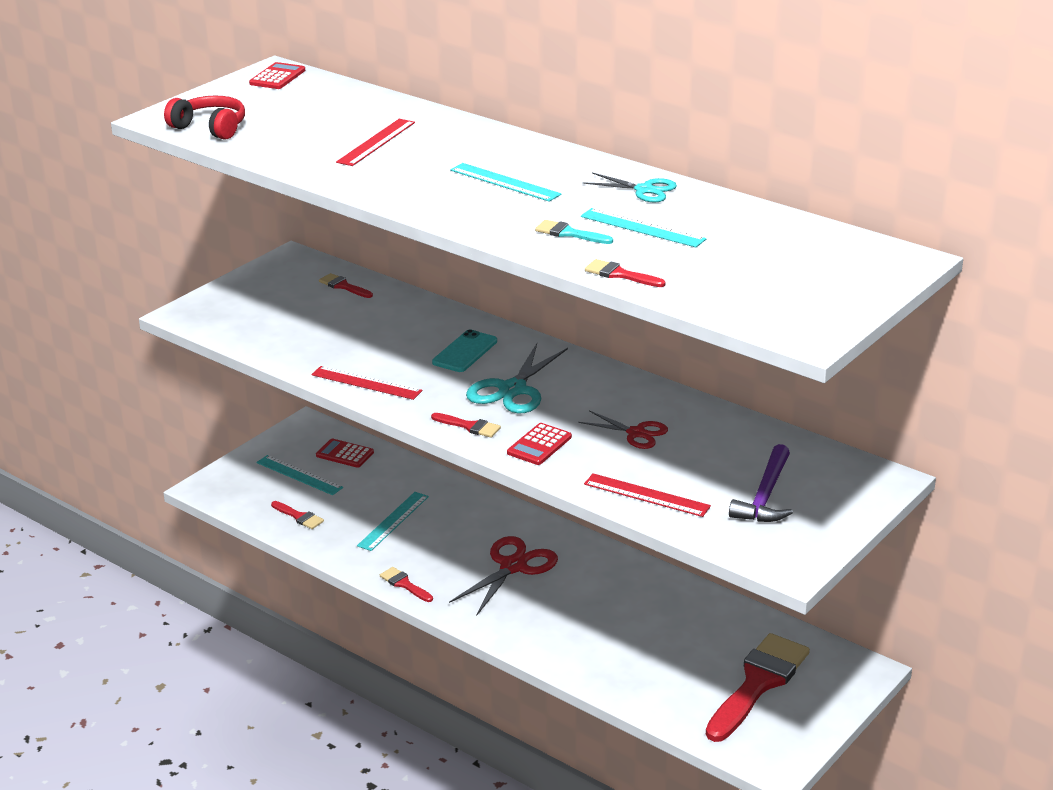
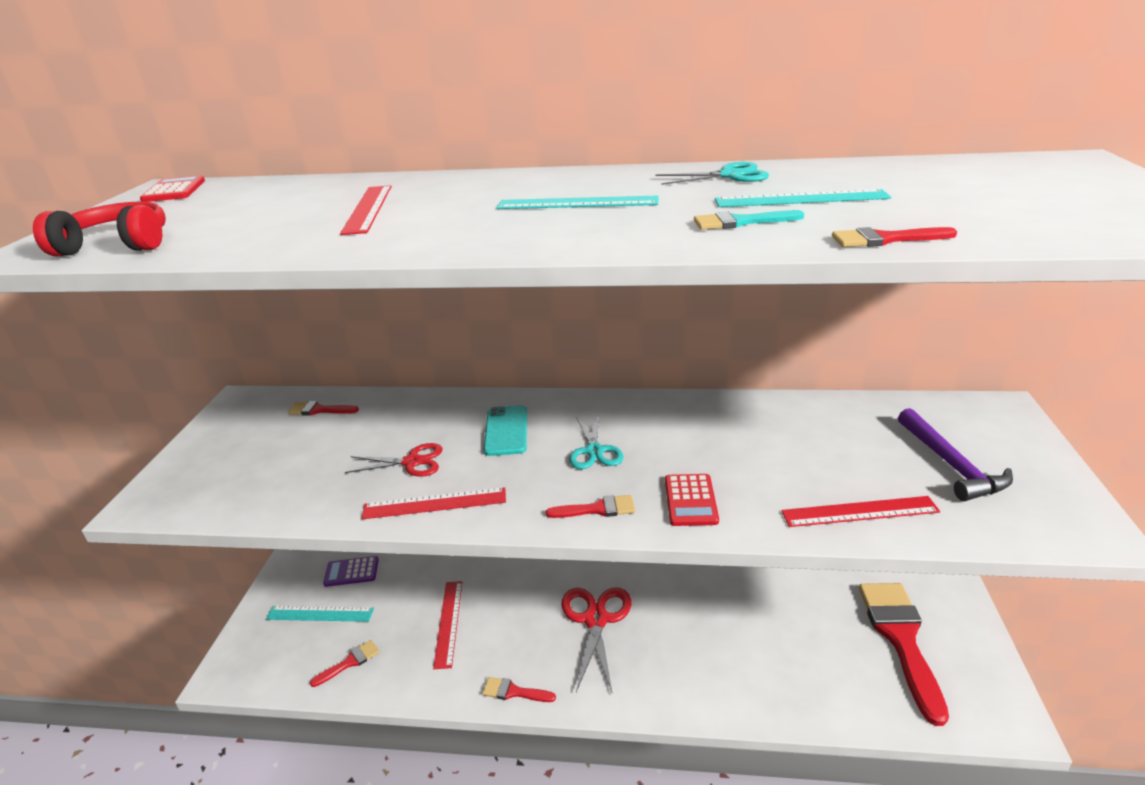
camera: 30 degrees left, 0 degrees up
(299, 517) = (350, 662): red brush -> red brush turned 45 degrees counterclockwise
(345, 454) = (351, 572): red calculator -> purple calculator
(393, 521) = (448, 622): turquoise ruler -> red ruler
(512, 390) = (594, 451): turquoise scissors -> turquoise scissors, size x0.63
(636, 433) = (759, 449): red scissors -> red scissors (412, 462)

